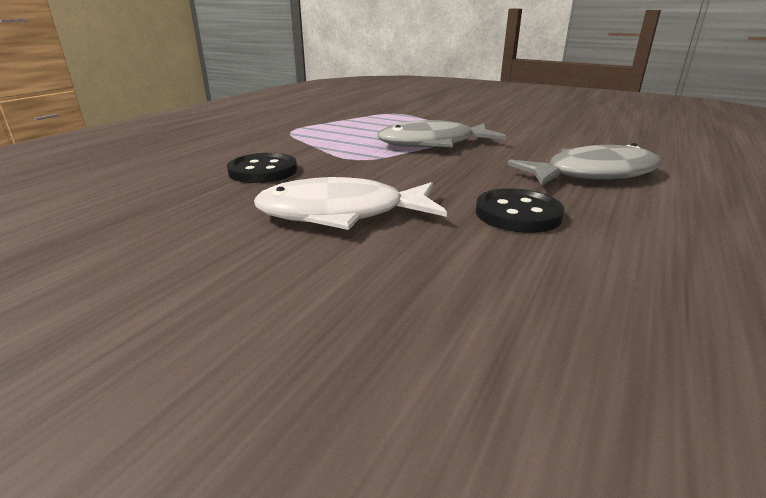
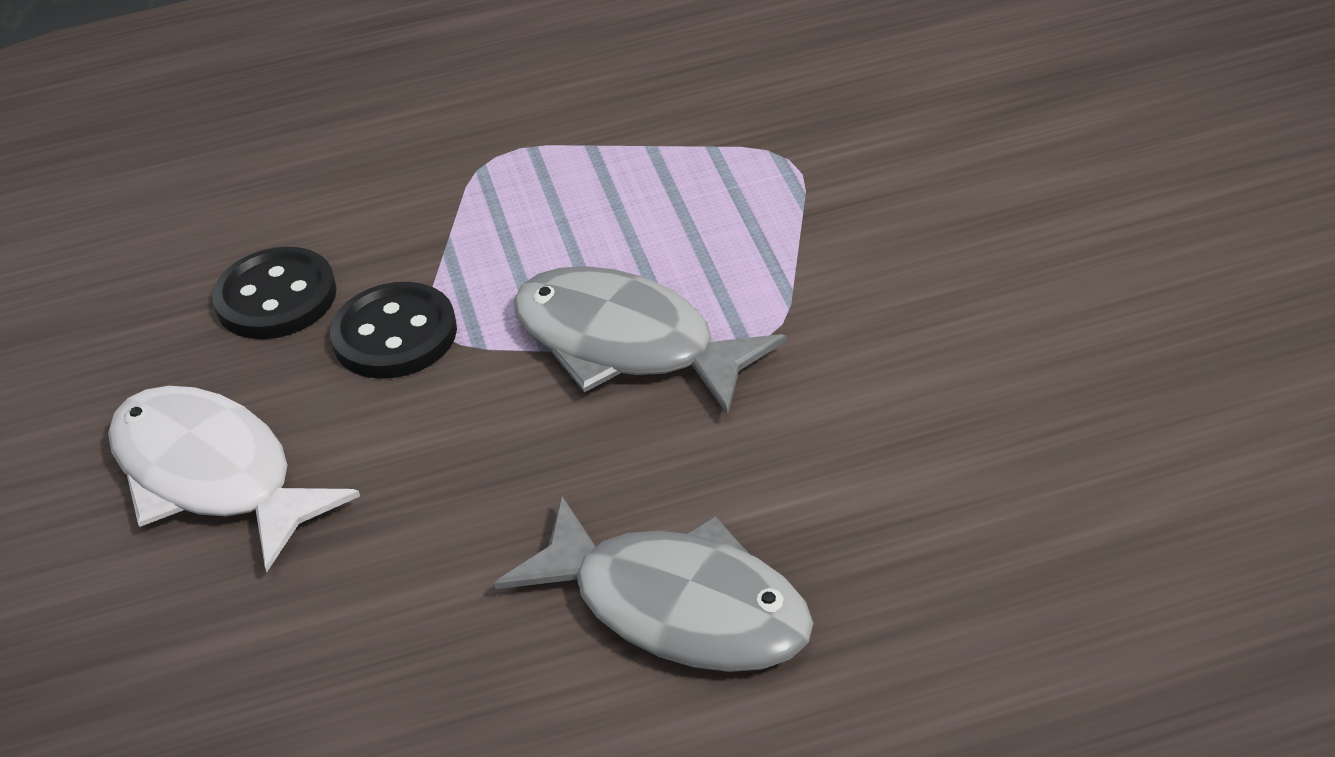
camera: 50 degrees right, 15 degrees up
(518, 214) = (387, 620): black button -> black button (395, 335)

